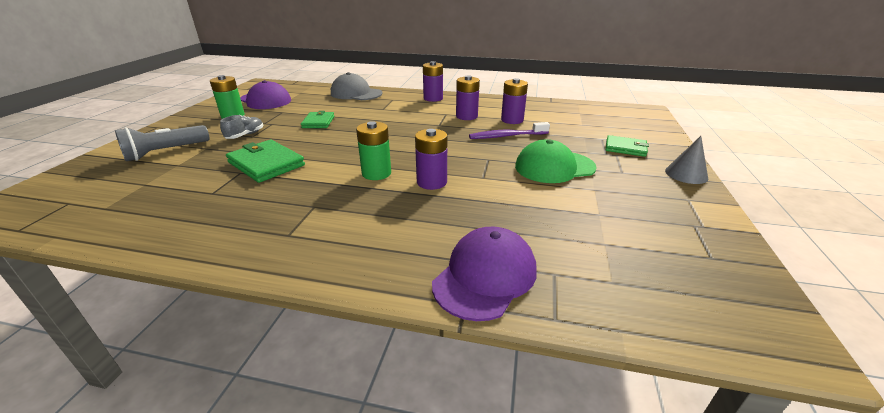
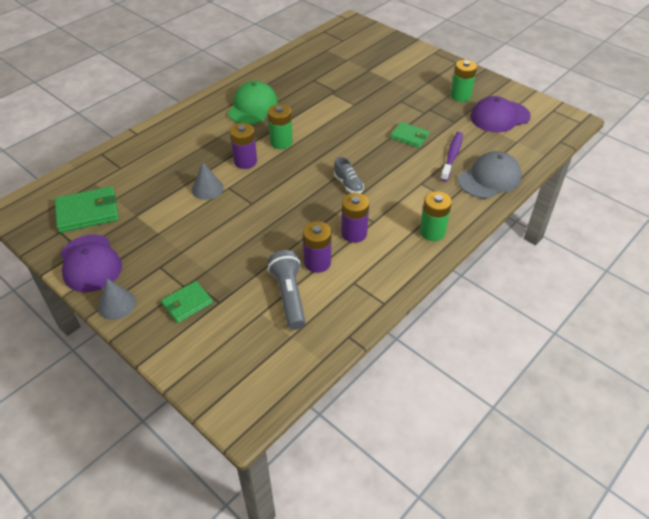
camera: 120 degrees right, 15 degrees up
(165, 152) = (395, 66): grey flashlight -> grey flashlight (289, 296)
(245, 135) = (405, 98): grey shoe -> grey shoe (348, 184)
(266, 164) = (339, 101): green wallet -> green wallet (88, 212)
(433, 98) = (432, 232): purple battery -> green battery
(485, 276) = (144, 146): purple cap -> purple cap (90, 263)
(500, 188) = (207, 189): none -> grey cone
(506, 136) = (283, 236): purple toothbrush -> purple toothbrush (452, 156)
(554, 167) = (205, 232): green cap -> green cap (253, 106)

